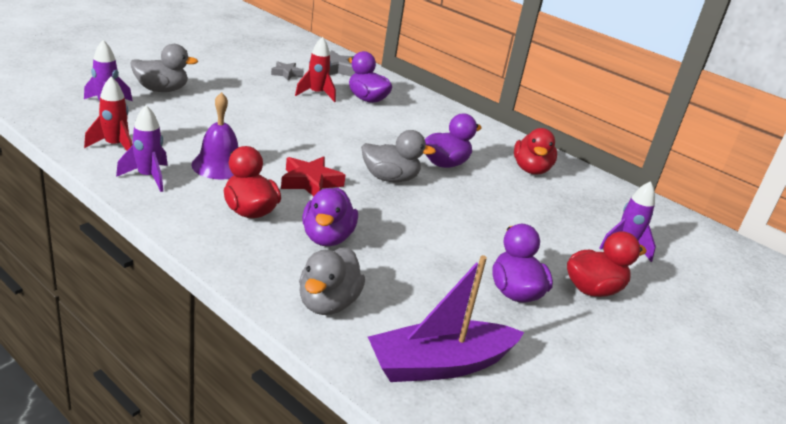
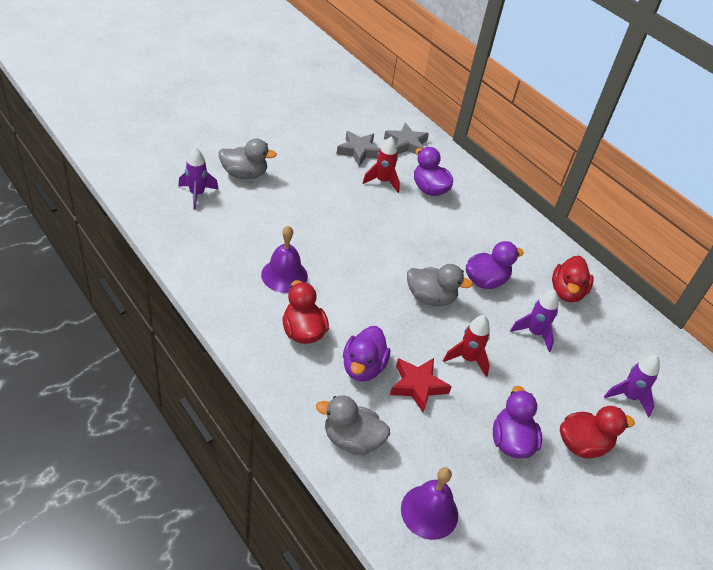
camera: 10 degrees right, 15 degrees up
(115, 146) = (200, 248): red rocket -> red rocket (467, 359)
(148, 177) = (225, 287): purple rocket -> purple rocket (534, 333)
(286, 74) = (359, 151): grey star -> grey star, size x1.53
(310, 182) = (359, 299): red star -> red star (417, 386)
(327, 303) = (352, 440): grey duck -> grey duck turned 75 degrees clockwise
(439, 364) = (429, 511): purple boat -> purple bell

